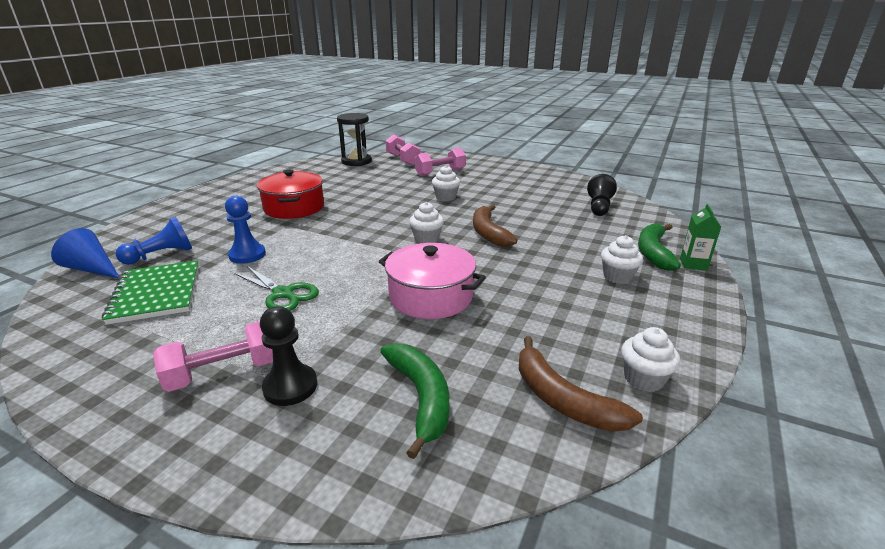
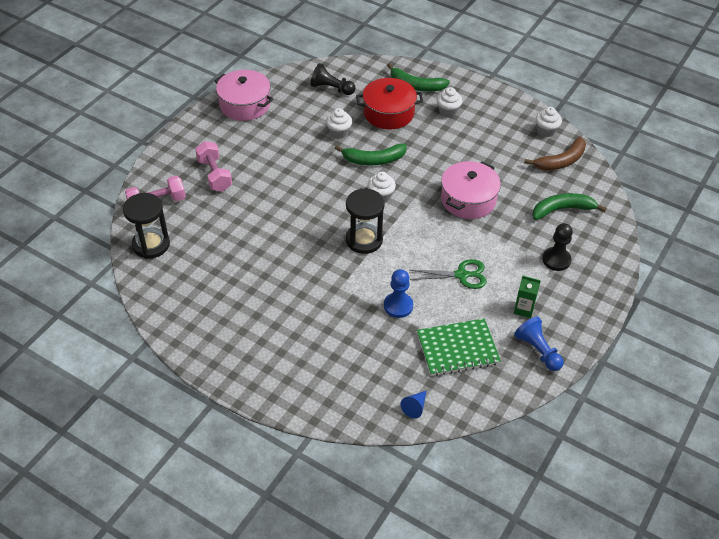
camera: 85 degrees left, 20 degrees up
(92, 269) = (415, 407): blue cone -> blue cone, size x0.63
(161, 255) = (393, 366): blue pawn -> blue pawn (538, 350)
(223, 372) = (545, 290): pink dumbbell -> none
(283, 294) = (461, 275): green scissors -> green scissors turned 45 degrees clockwise
(294, 208) = (296, 287): red pot -> red pot (388, 113)
(354, 233) = (364, 240): none -> black hourglass
(446, 197) = (290, 177): white cupcake -> white cupcake (339, 132)
(488, 233) = (374, 160): brown banana -> green banana
(541, 176) = (245, 105): none -> pink pot
(693, 264) = (434, 74): green carton -> green carton (524, 309)

